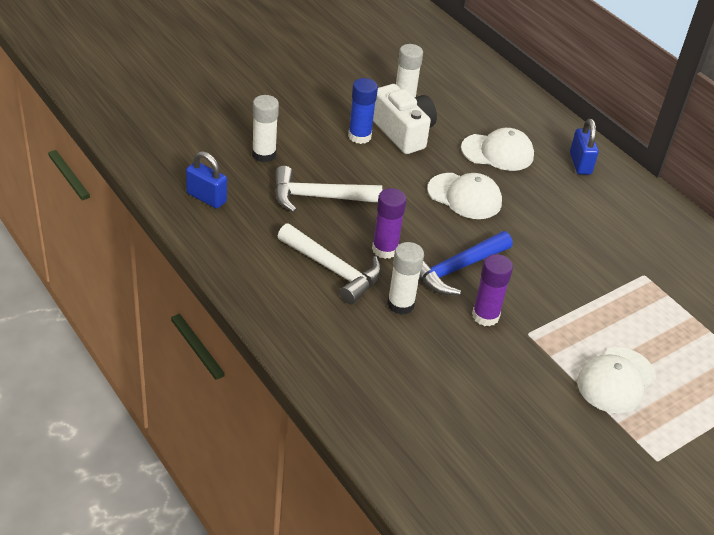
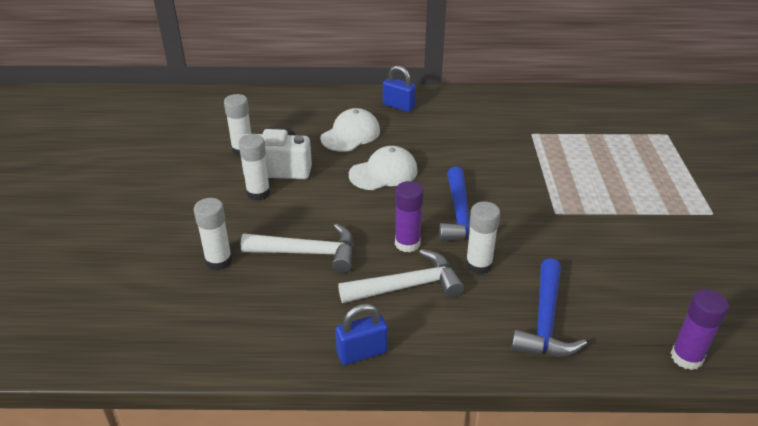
camera: 50 degrees left, 5 degrees down
(206, 197) = (236, 329): blue padlock -> blue padlock (362, 352)
(318, 197) = (308, 253): white hammer -> white hammer turned 120 degrees counterclockwise
(359, 136) = (258, 193): blue glue stick -> white glue stick
(369, 371) = (545, 322): none -> blue hammer
(485, 316) = (523, 225): purple glue stick -> purple glue stick (686, 357)
(616, 380) = (627, 195): white cap -> none

